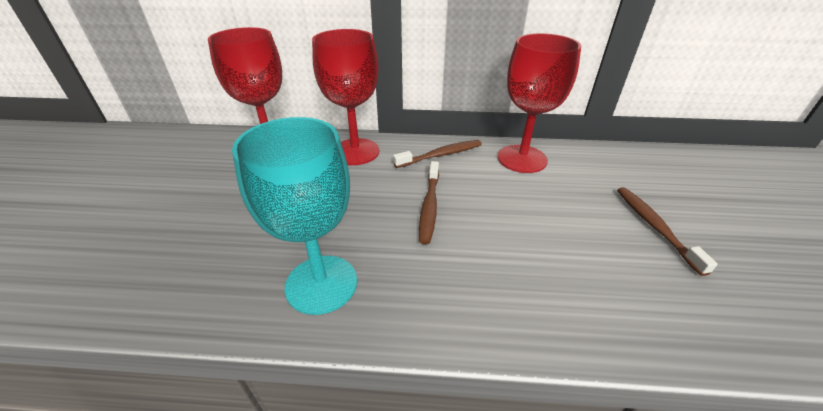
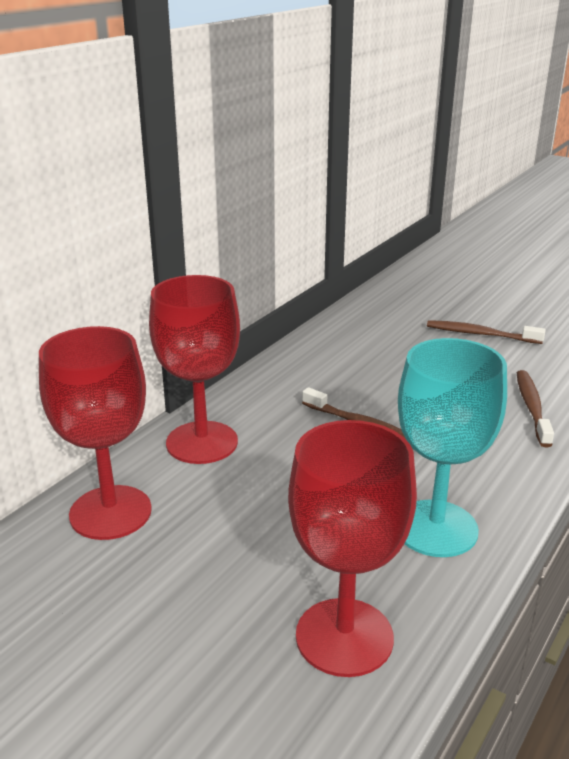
camera: 60 degrees left, 10 degrees down
(441, 155) = (275, 388): brown toothbrush -> brown toothbrush (532, 407)
(522, 159) = (332, 347): red goblet -> red goblet (344, 637)

